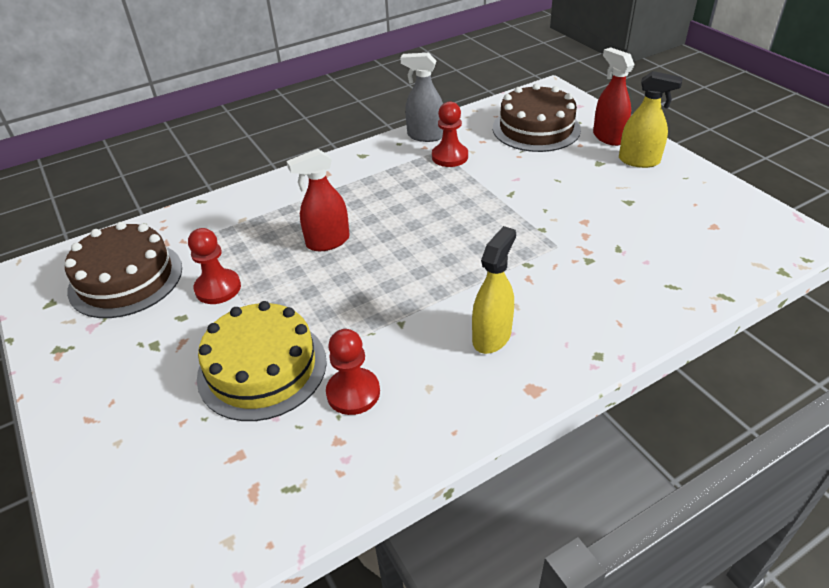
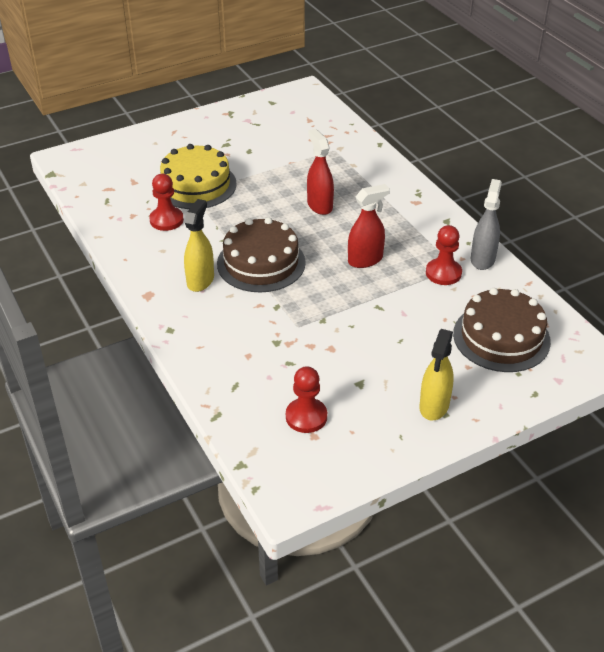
camera: 90 degrees right, 0 degrees up
(126, 279) = (291, 125): brown cake -> brown cake (261, 263)
(218, 288) = (274, 162): red pawn -> red pawn (306, 417)
(492, 336) = (200, 280): yellow spray bottle -> yellow spray bottle turned 105 degrees counterclockwise
(608, 137) = (484, 391): red spray bottle -> red spray bottle (365, 260)

